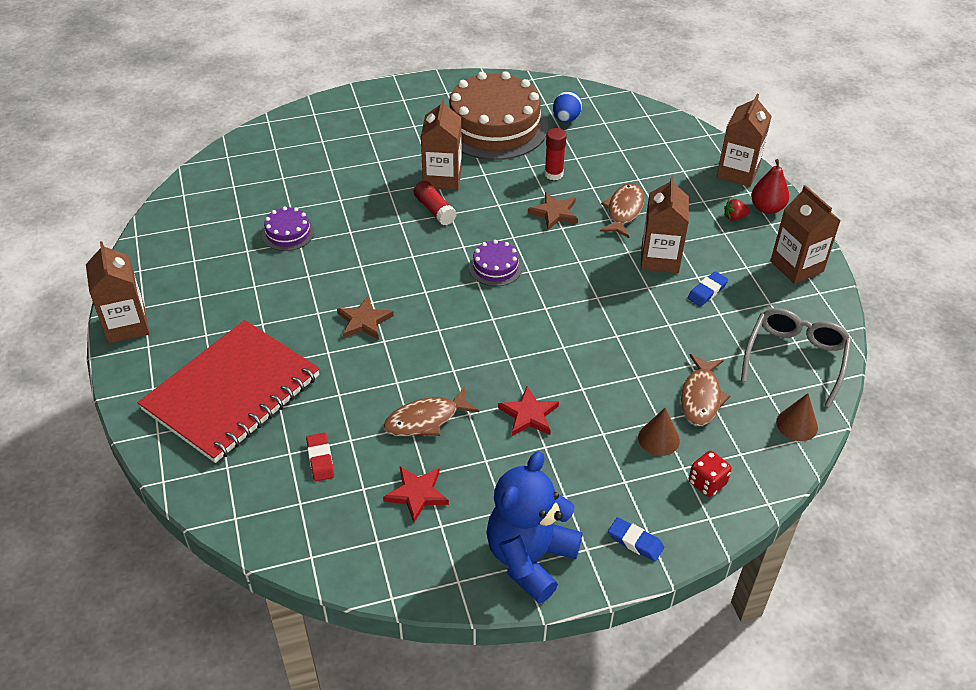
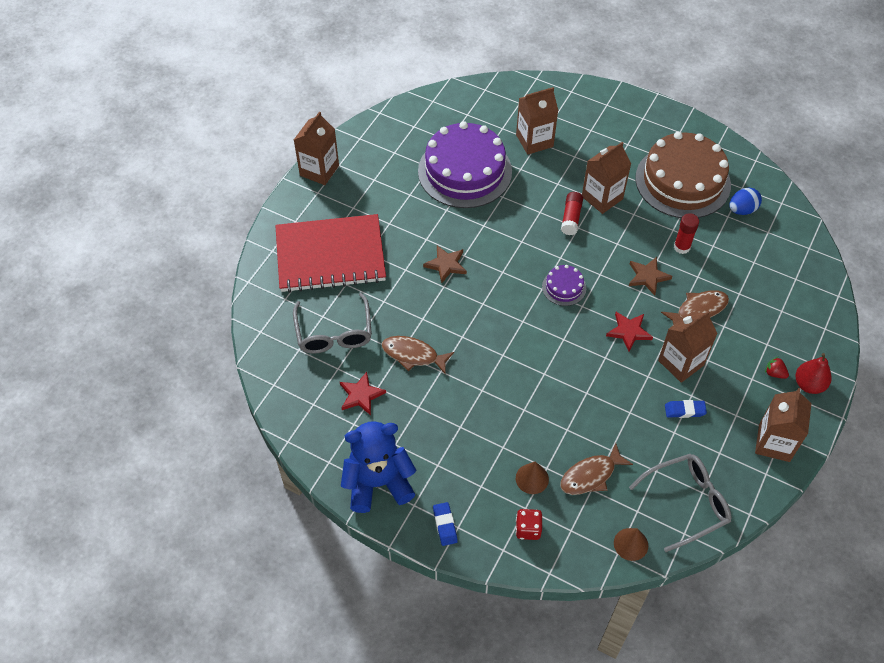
camera: 45 degrees right, 10 degrees up
(288, 233) = (465, 171): purple cake -> purple cake, size x2.29
(320, 459) = (334, 333): red eraser -> grey glasses
(529, 415) = (473, 400): red star -> red star (629, 331)
(737, 172) = (822, 341): brown carton -> brown carton (534, 141)

